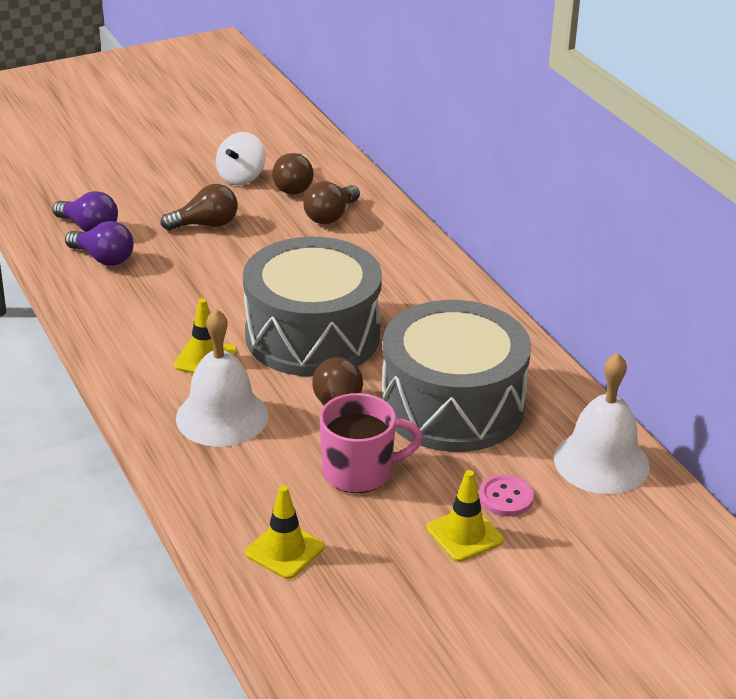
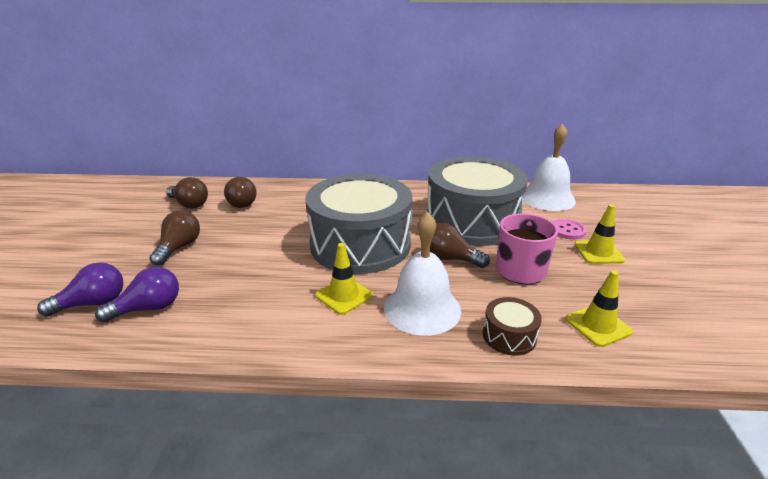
camera: 60 degrees left, 5 degrees down
(218, 487) = (509, 336): none -> brown drum
(241, 177) = (146, 218): white spinning top -> none

